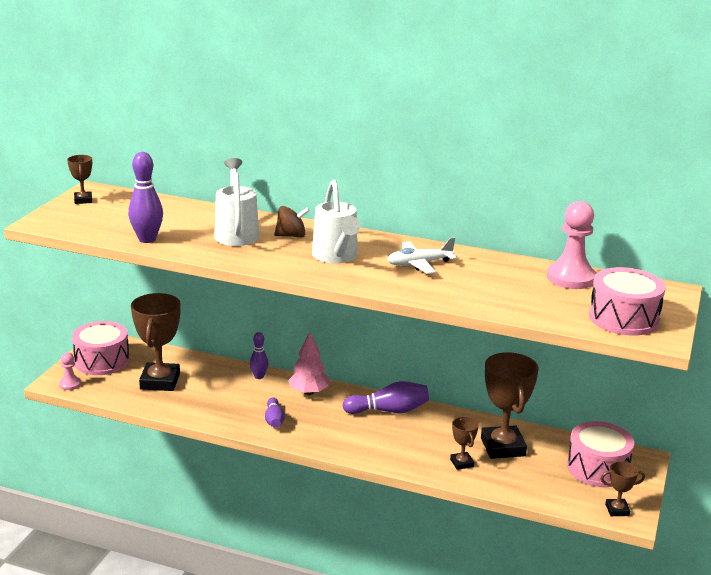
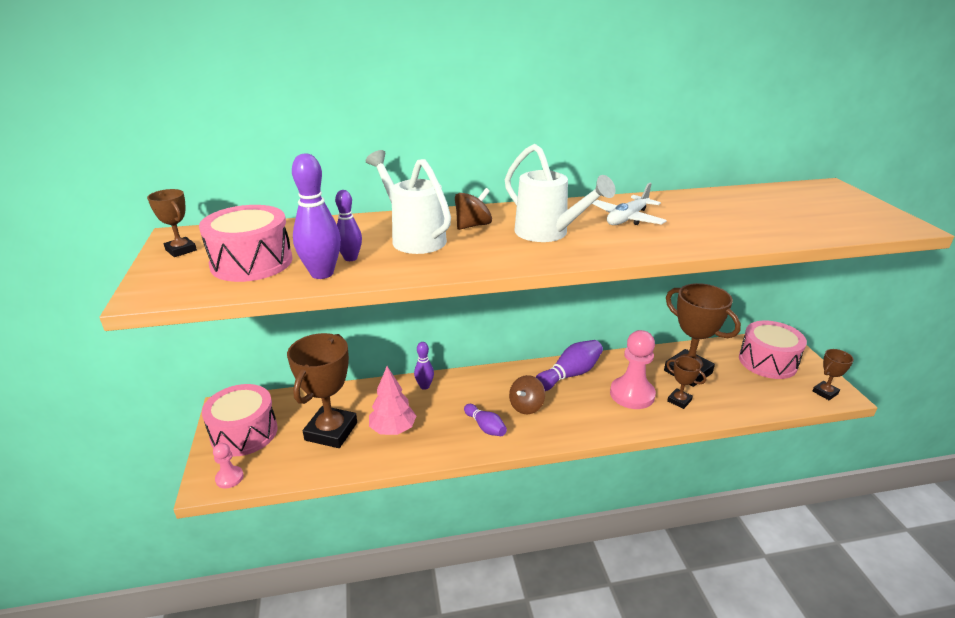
camera: 30 degrees left, 5 degrees up
(160, 381) = (331, 431): brown trophy -> brown trophy turned 45 degrees clockwise
(177, 235) = (350, 258): none -> purple bowling pin
(309, 392) = (485, 384): pink tree -> pink tree (393, 429)
(323, 419) = (526, 406): none -> brown spinning top
(571, 278) = (753, 196): pink pawn -> pink pawn (632, 394)
(623, 318) = (851, 217): pink drum -> pink drum (251, 262)

